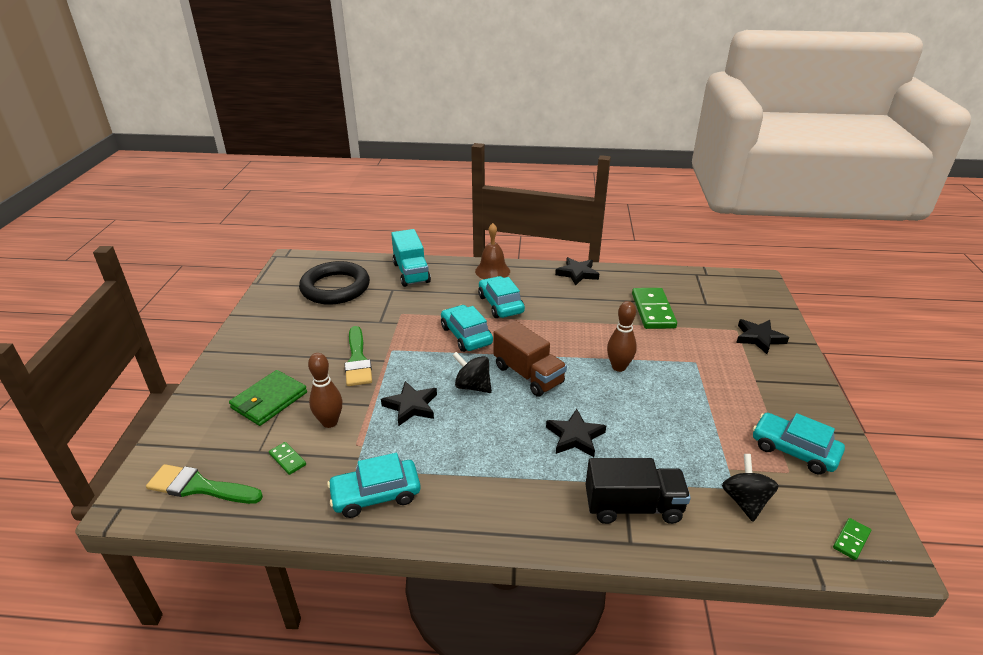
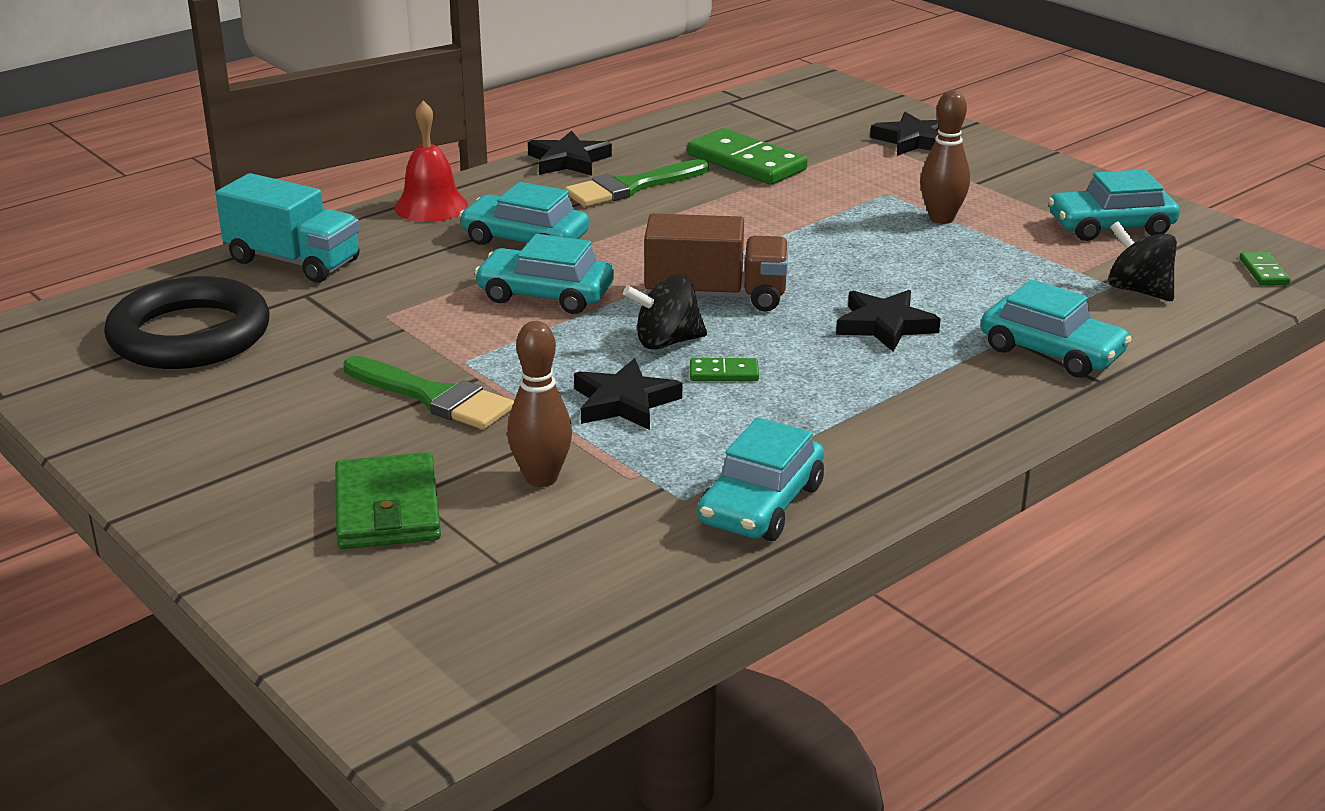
camera: 45 degrees left, 5 degrees down
(199, 487) = (493, 645): green brush -> green brush (631, 187)
(287, 459) = (564, 545): green domino -> green domino (724, 373)
(492, 271) = (431, 206): brown bell -> red bell
(618, 367) = (811, 237): brown bowling pin -> brown bowling pin (941, 218)
(633, 507) = (1052, 352): black truck -> turquoise car

